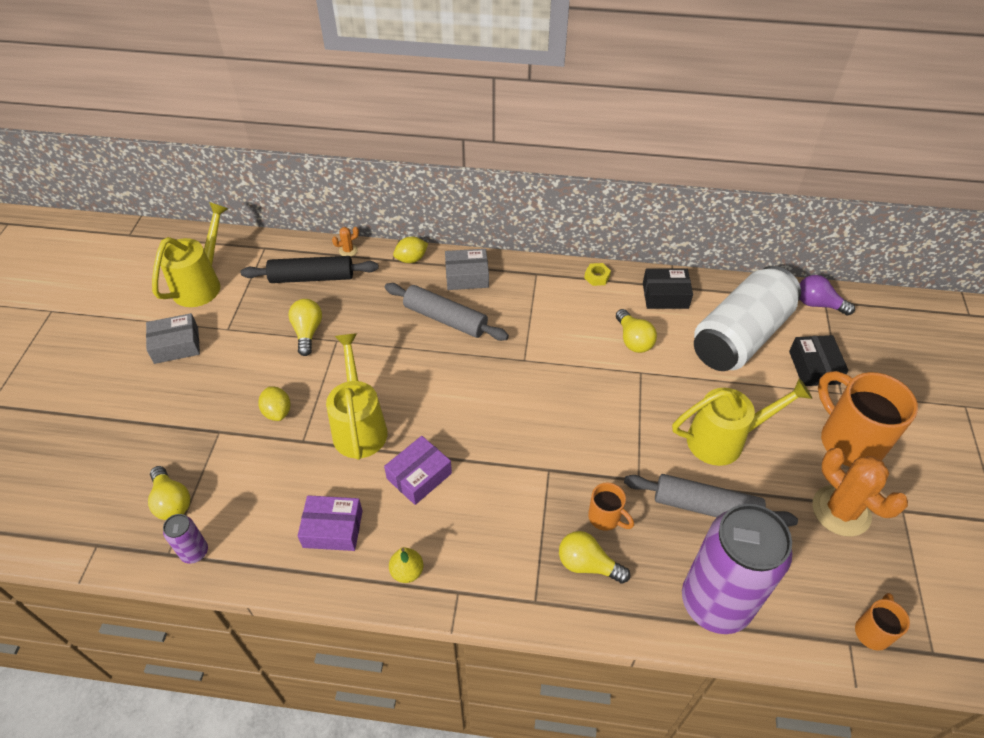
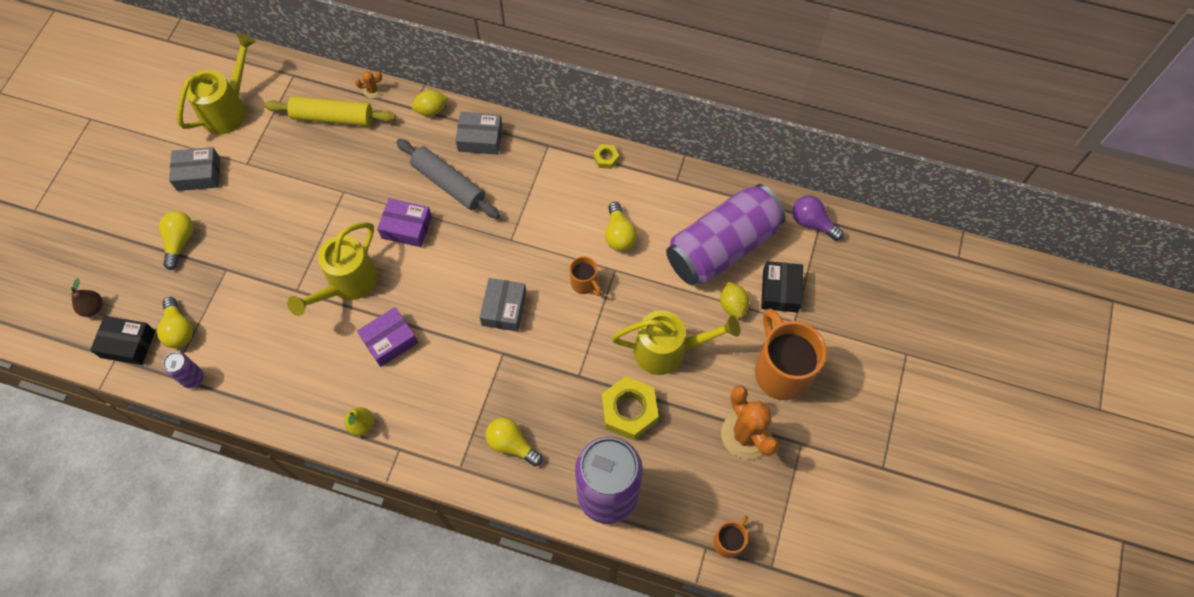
camera: 10 degrees right, 15 degrees up
(65, 494) = (93, 308): none -> brown pear
(277, 412) = (279, 258): yellow lemon -> yellow lemon (732, 305)
(307, 332) = (318, 178): yellow light bulb -> yellow light bulb (180, 242)
(312, 278) = (332, 117): black rolling pin -> yellow rolling pin
(333, 529) = (308, 377): purple box -> purple box (406, 227)
(359, 426) = (347, 284): yellow watering can -> yellow watering can turned 150 degrees counterclockwise
(536, 425) = (504, 308): none -> grey box
(605, 518) = (539, 406): orange mug -> orange mug (584, 283)
(665, 295) = (666, 190): black box -> black box (128, 344)
(706, 507) = (629, 410): grey rolling pin -> yellow nut
(740, 336) = (722, 247): white can -> purple can

